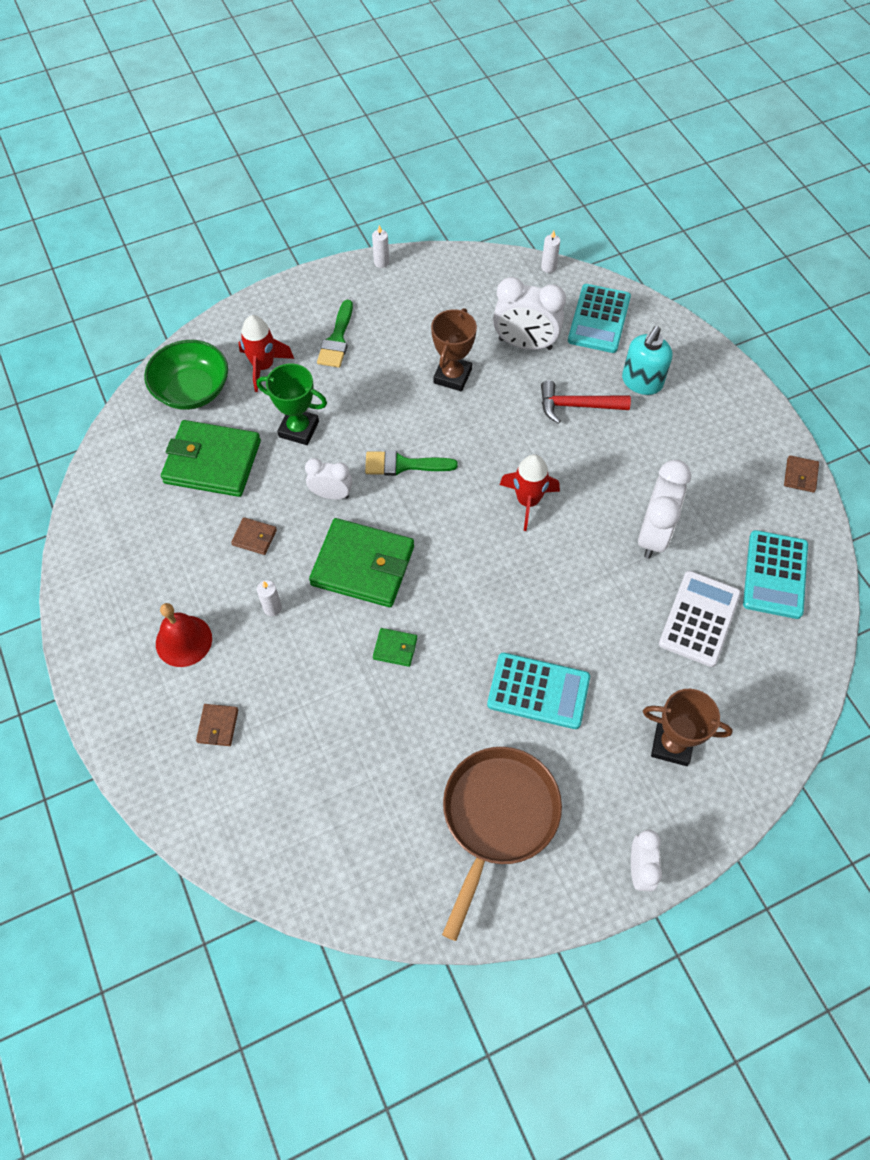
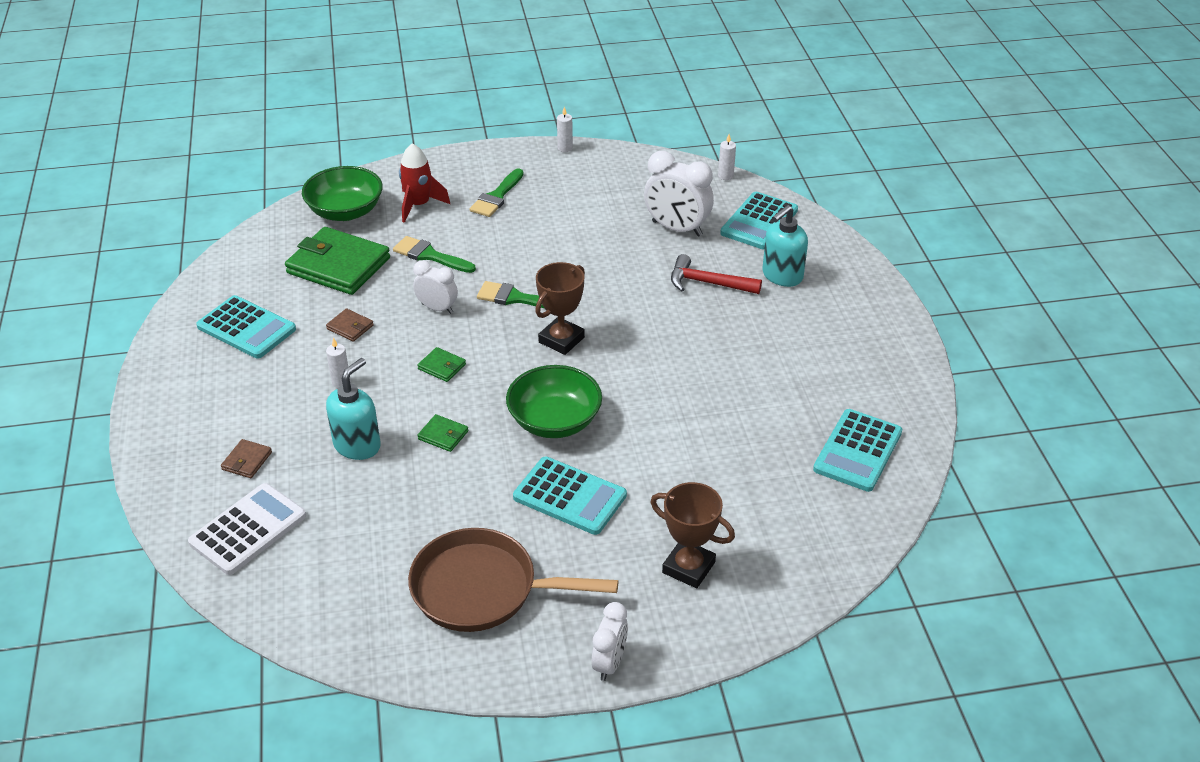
camera: 15 degrees right, 20 degrees down
(151, 562) = (246, 328): none -> turquoise calculator
(183, 641) = (247, 391): red bell -> none
(299, 429) = (430, 255): green trophy -> green brush
(318, 680) = (357, 445): none -> turquoise soap dispenser
(363, 565) = (442, 367): green wallet -> green wallet, size x0.43
(452, 376) = (594, 241): brown trophy -> brown trophy (561, 340)
(493, 606) = (554, 421): none -> green bowl
(497, 817) = (482, 589): brown pan -> brown pan turned 120 degrees counterclockwise
(528, 501) = (626, 347): red rocket -> none
(653, 534) = (742, 395): white clock -> none
(699, 619) = (761, 471): white calculator -> white calculator (248, 529)
(800, 475) = (918, 376): brown wallet -> none

